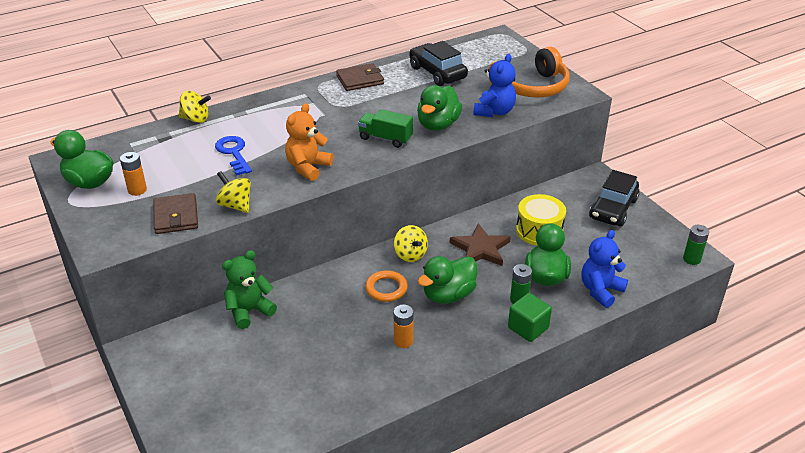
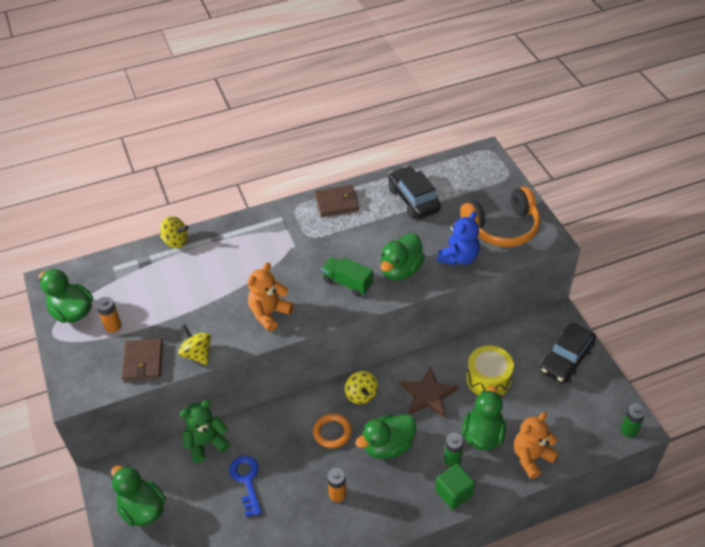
camera: 10 degrees right, 10 degrees up
(185, 376) = (142, 509): none -> green duck
(233, 153) = (204, 288): blue key -> blue key (246, 480)
(600, 290) = (531, 457): blue teddy bear -> orange teddy bear

